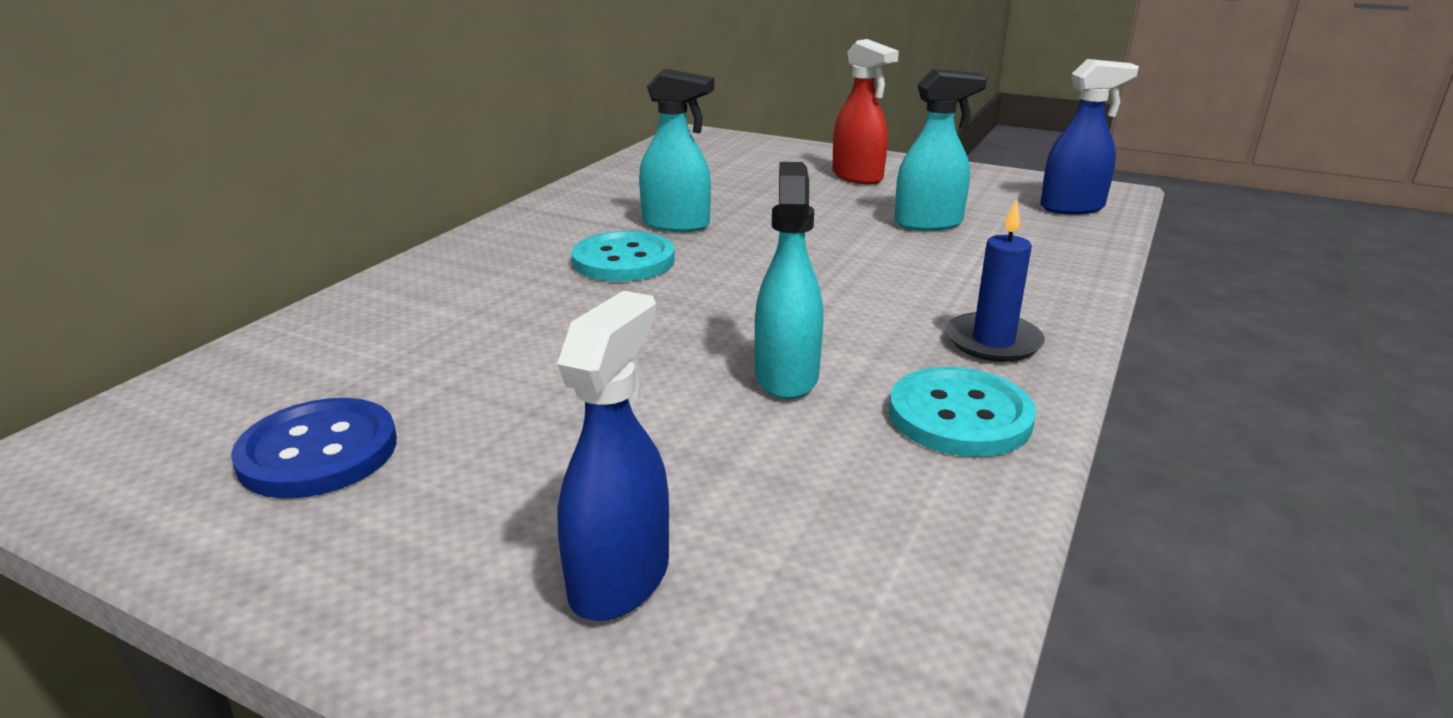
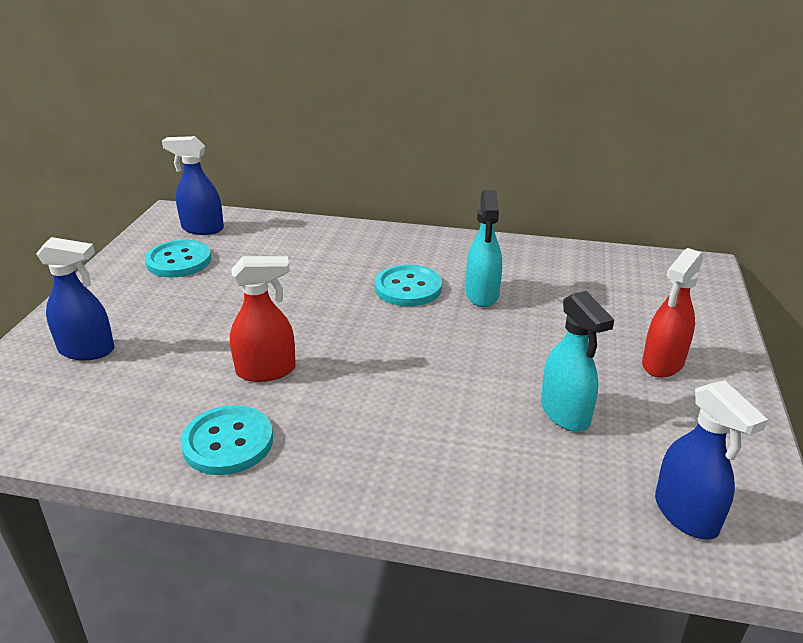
camera: 75 degrees right, 5 degrees up
(192, 419) = (202, 228): none -> blue spray bottle
(318, 452) = (179, 261): blue button -> turquoise button
(786, 376) = (266, 371): turquoise spray bottle -> red spray bottle
(993, 342) = (336, 456): blue candle -> none

